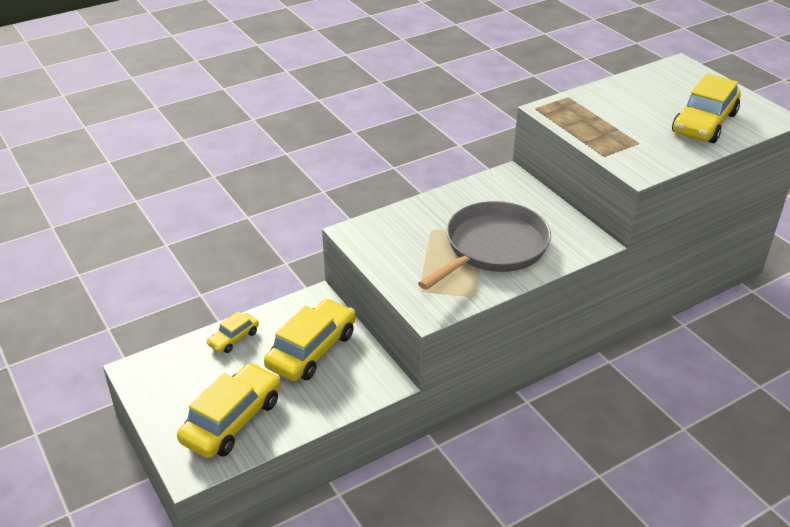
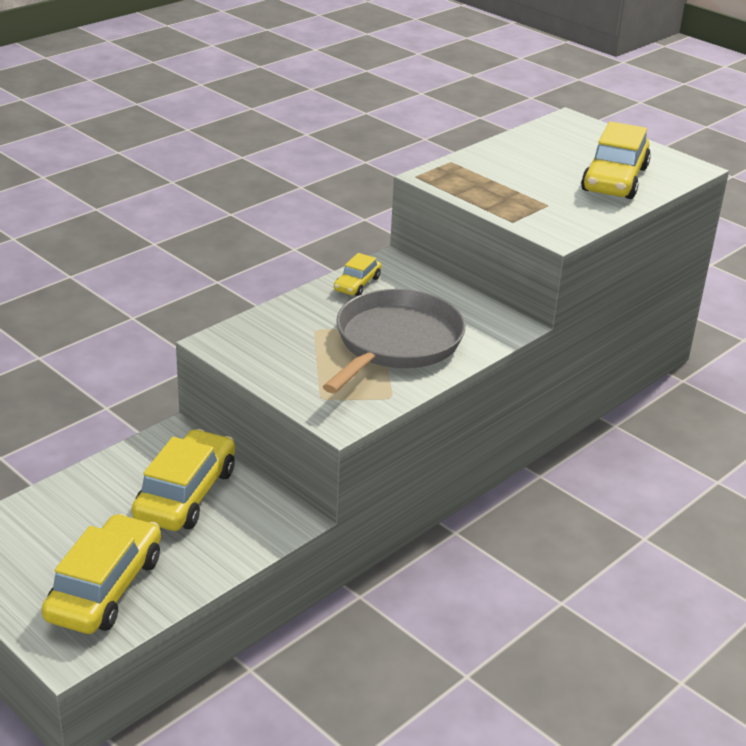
camera: 15 degrees left, 5 degrees down
(233, 338) = (78, 492): yellow car -> yellow car (357, 284)

